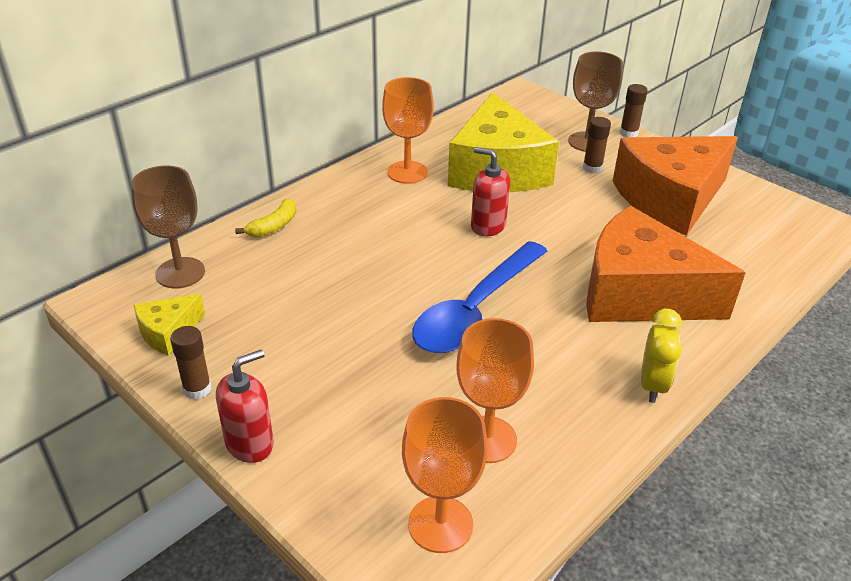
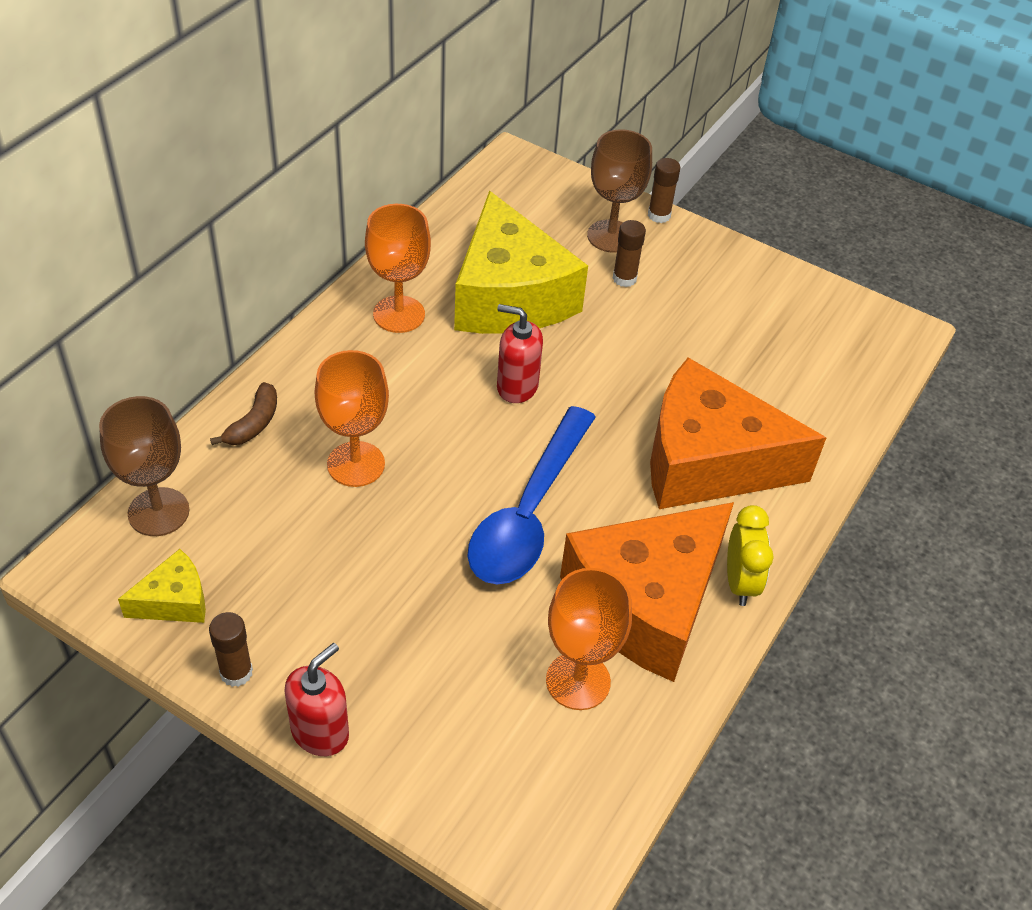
camera: 15 degrees left, 10 degrees up
(168, 332) = (174, 601): yellow cheese -> yellow cheese turned 150 degrees counterclockwise
(273, 226) = (253, 423): yellow banana -> brown banana
(440, 524) = (551, 791): orange goblet -> orange goblet (356, 464)
(670, 199) = (723, 316): orange cheese -> orange cheese (646, 603)

